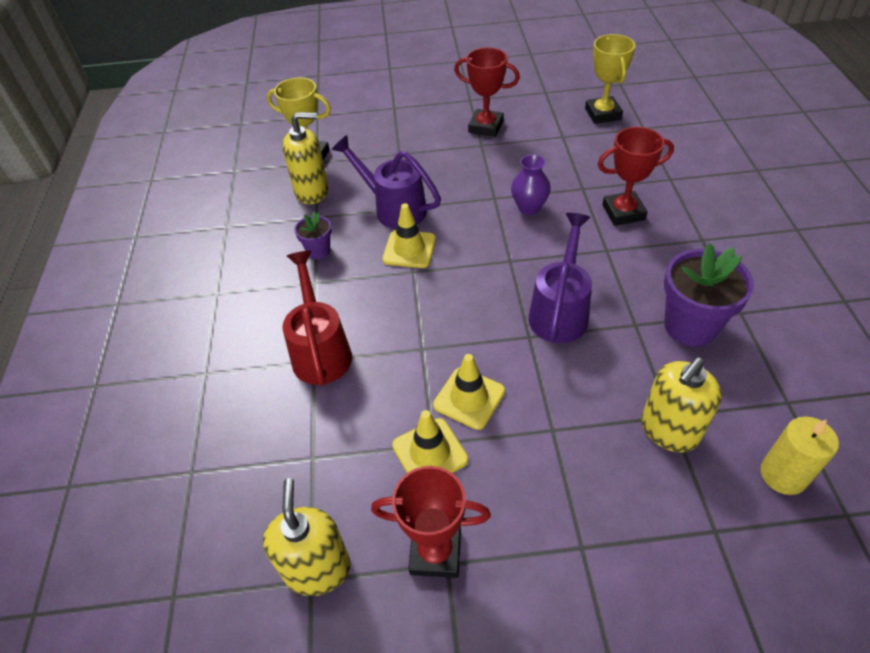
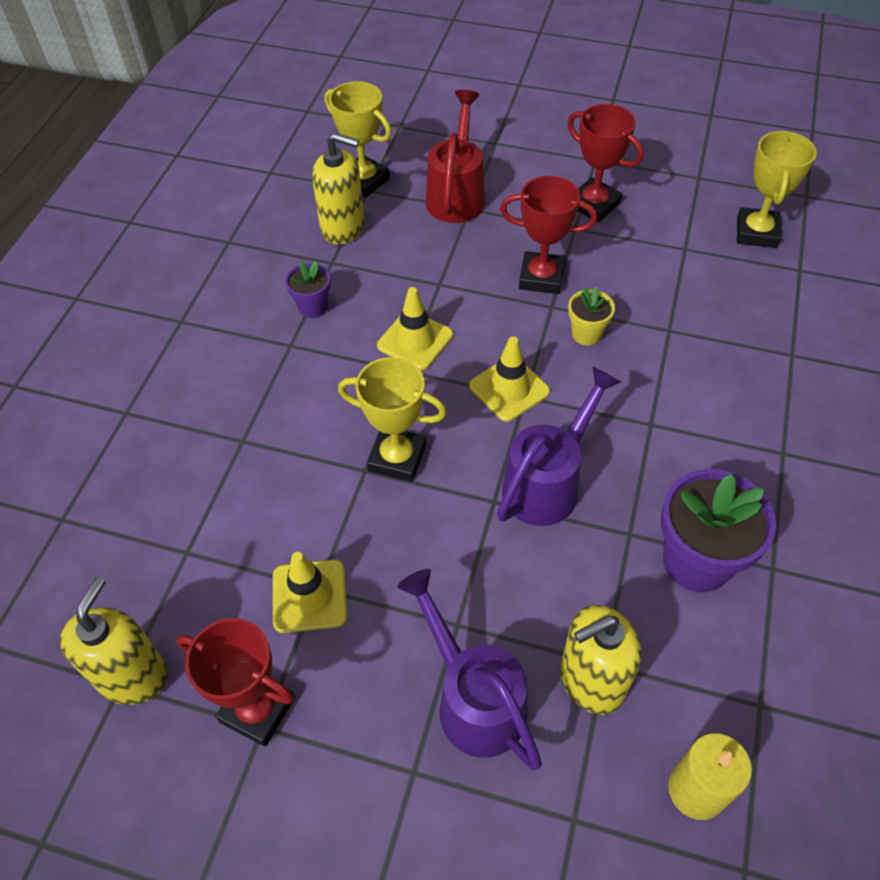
camera: 20 degrees right, 5 degrees up
(320, 350) = (255, 431): red watering can -> red watering can (457, 195)
(394, 208) = (425, 281): purple watering can -> purple watering can (473, 699)
(441, 332) = (397, 458): none -> yellow trophy
(469, 398) = (385, 550): yellow traffic cone -> yellow traffic cone (509, 389)
(529, 208) = (586, 334): purple vase -> yellow flower pot
(623, 212) = (702, 380): red trophy -> red trophy (541, 277)

